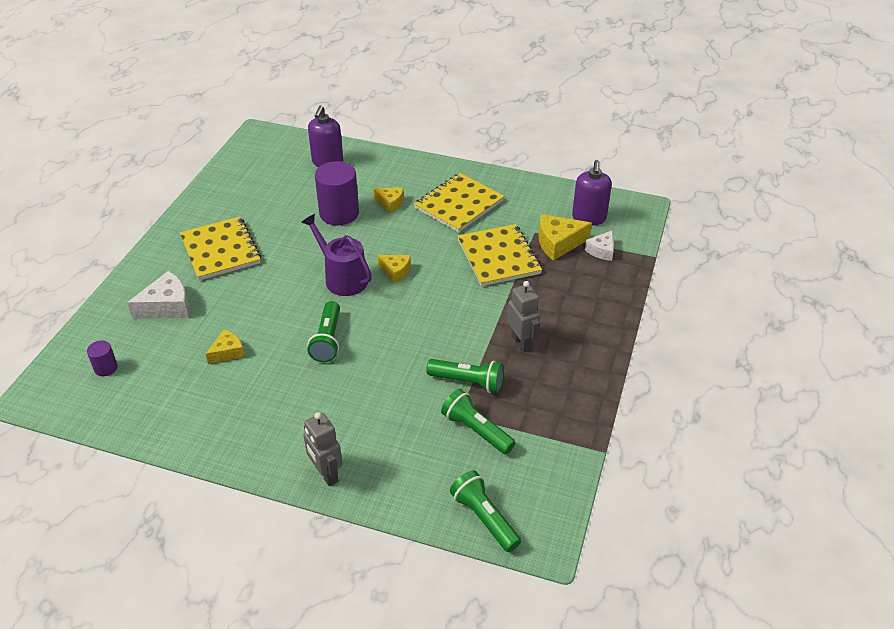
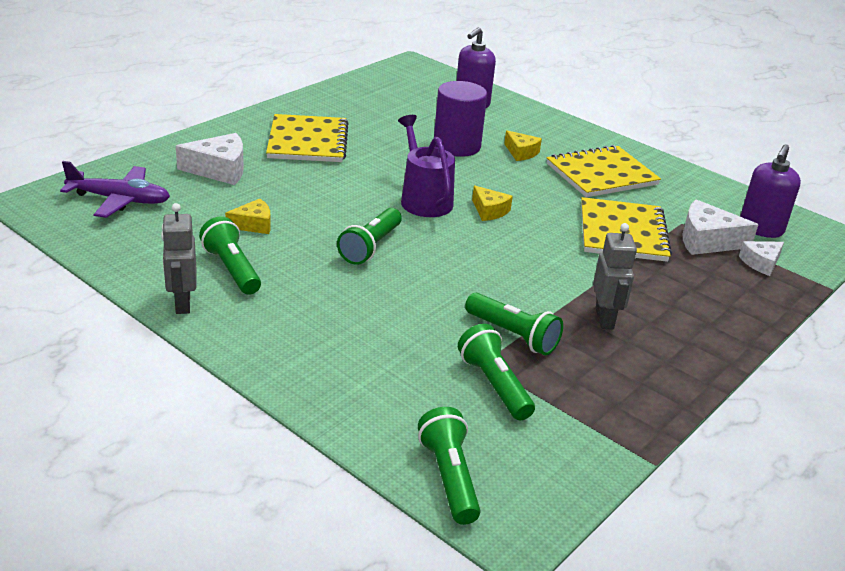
camera: 20 degrees right, 10 degrees down
(106, 368) = (120, 200): purple cylinder -> purple plane
(236, 402) = (232, 269): none -> green flashlight
(326, 474) = (284, 366): grey robot -> grey robot (182, 303)
(558, 243) = (707, 241): yellow cheese -> white cheese

